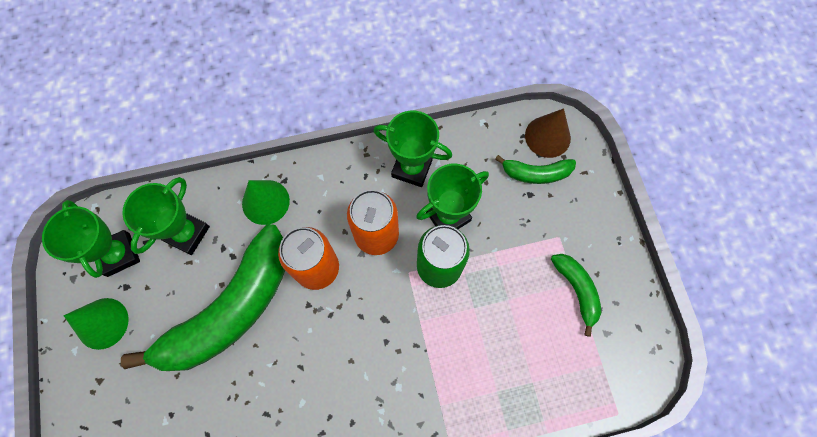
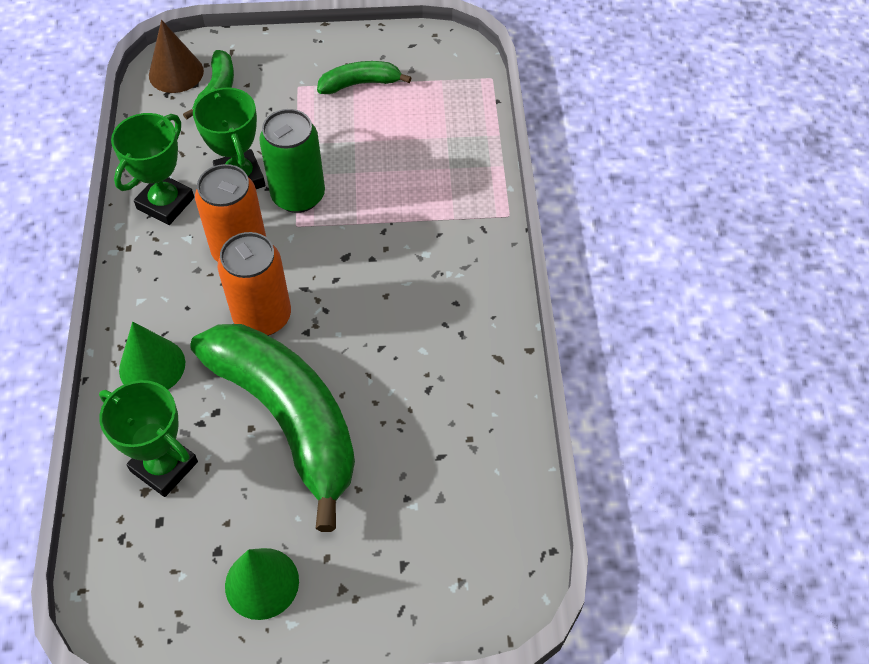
camera: 80 degrees left, 15 degrees down
(118, 254) = (165, 559): green trophy -> none

